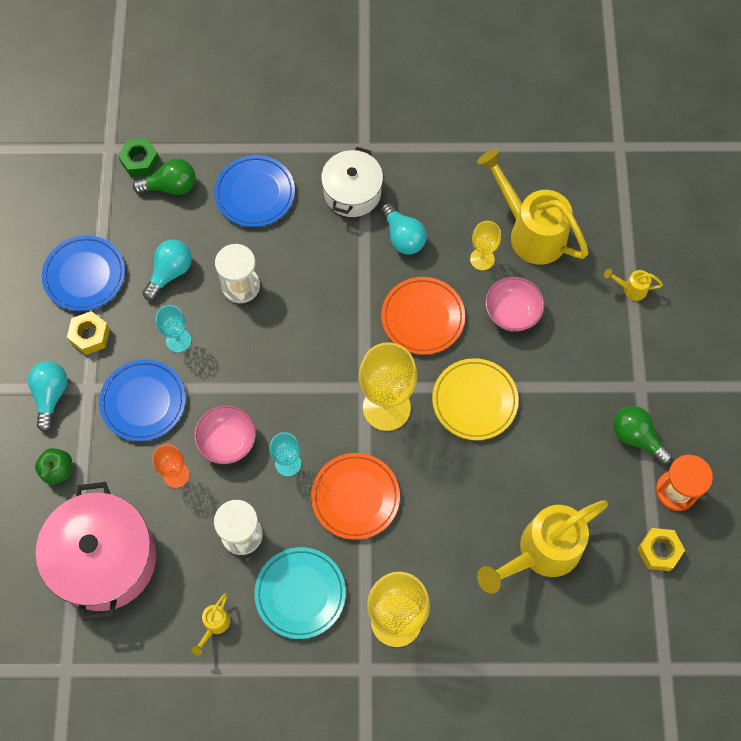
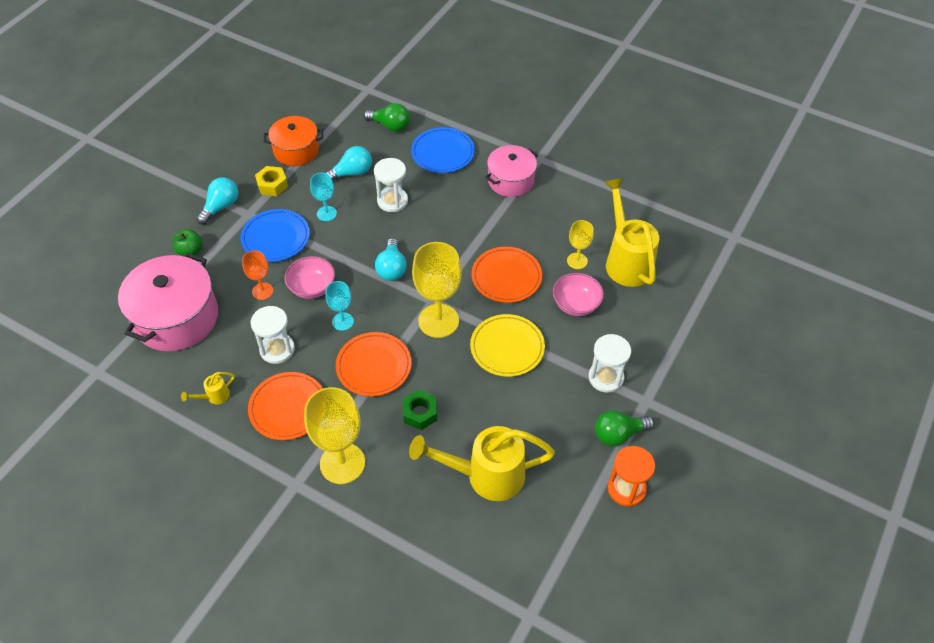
camera: 30 degrees right, 15 degrees down
(84, 275) = (296, 150): blue plate -> orange pot
(140, 161) = (381, 104): green nut -> green nut (420, 413)
(300, 593) = (288, 408): turquoise plate -> orange plate
(352, 192) = (511, 180): white pot -> pink pot
(403, 237) = (528, 222): turquoise light bulb -> turquoise light bulb (392, 268)
(589, 381) = (606, 377): none -> white hourglass
(630, 289) = (681, 331): yellow watering can -> none
(636, 437) = (618, 434): green light bulb -> green light bulb turned 90 degrees counterclockwise
(658, 551) = (583, 525): yellow nut -> none

